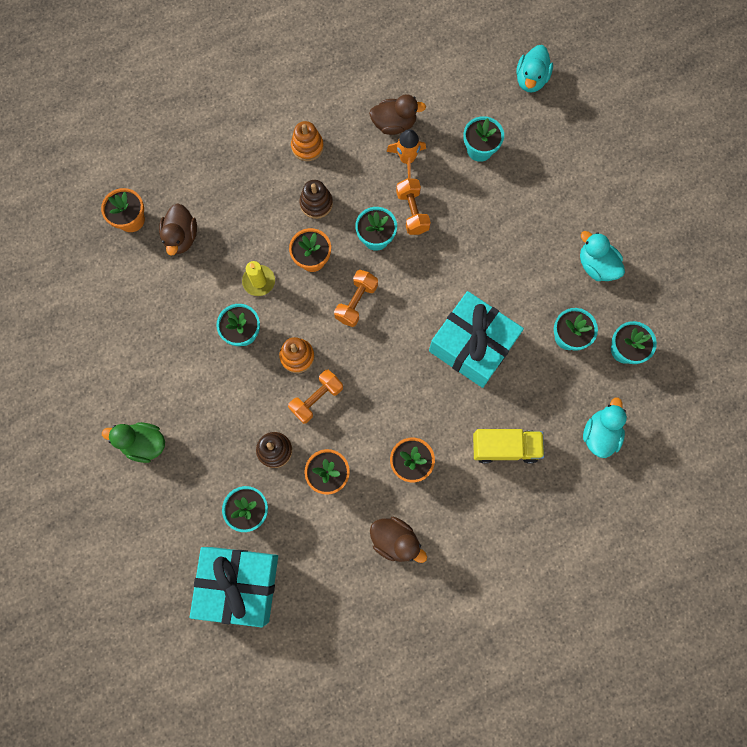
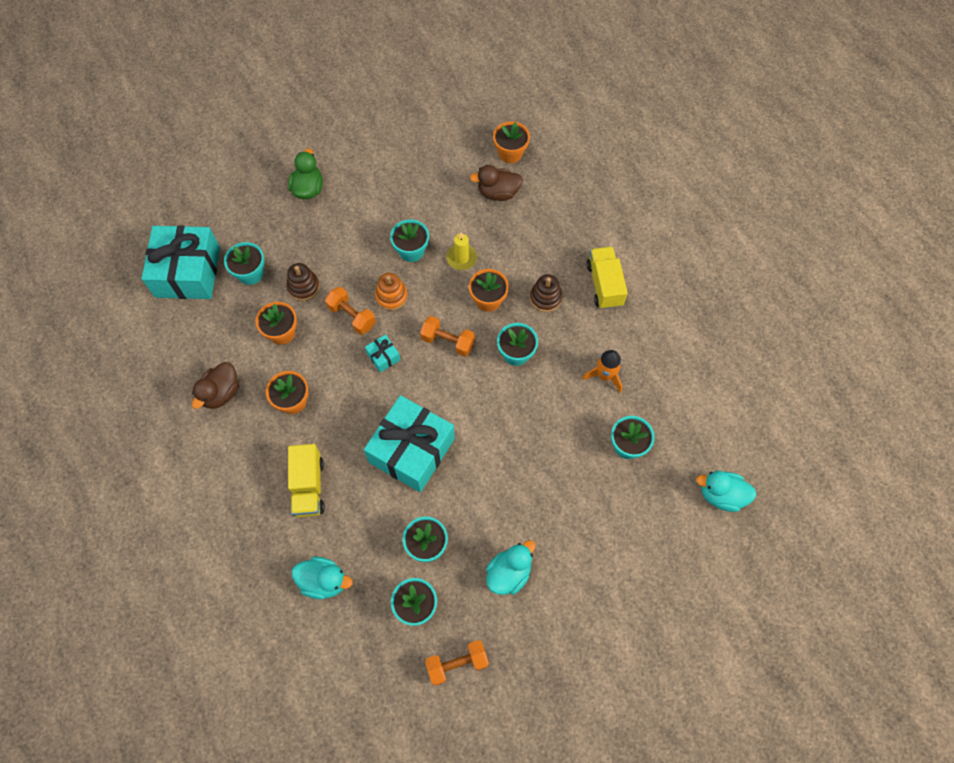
camera: 85 degrees right, 10 degrees down
(307, 147) = (604, 285): orange stacking toy -> yellow truck
(367, 368) = (383, 356): none -> turquoise gift
(394, 124) = (642, 360): brown duck -> none
(412, 212) = (547, 385): orange dumbbell -> orange dumbbell (457, 664)

